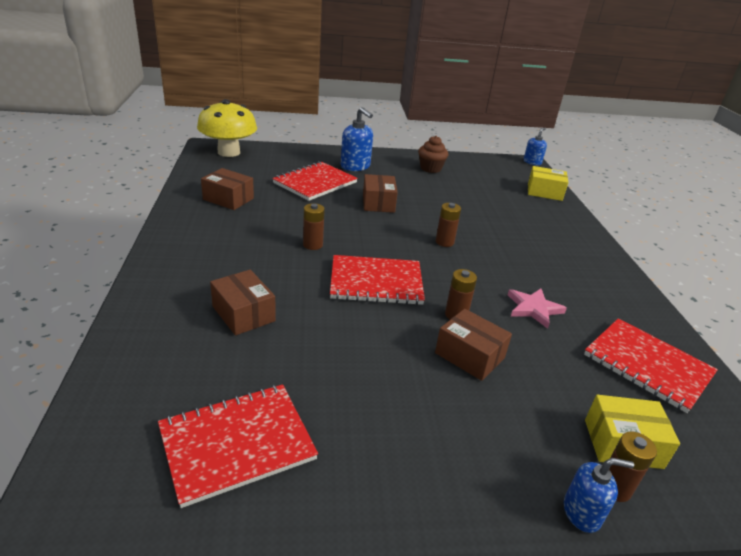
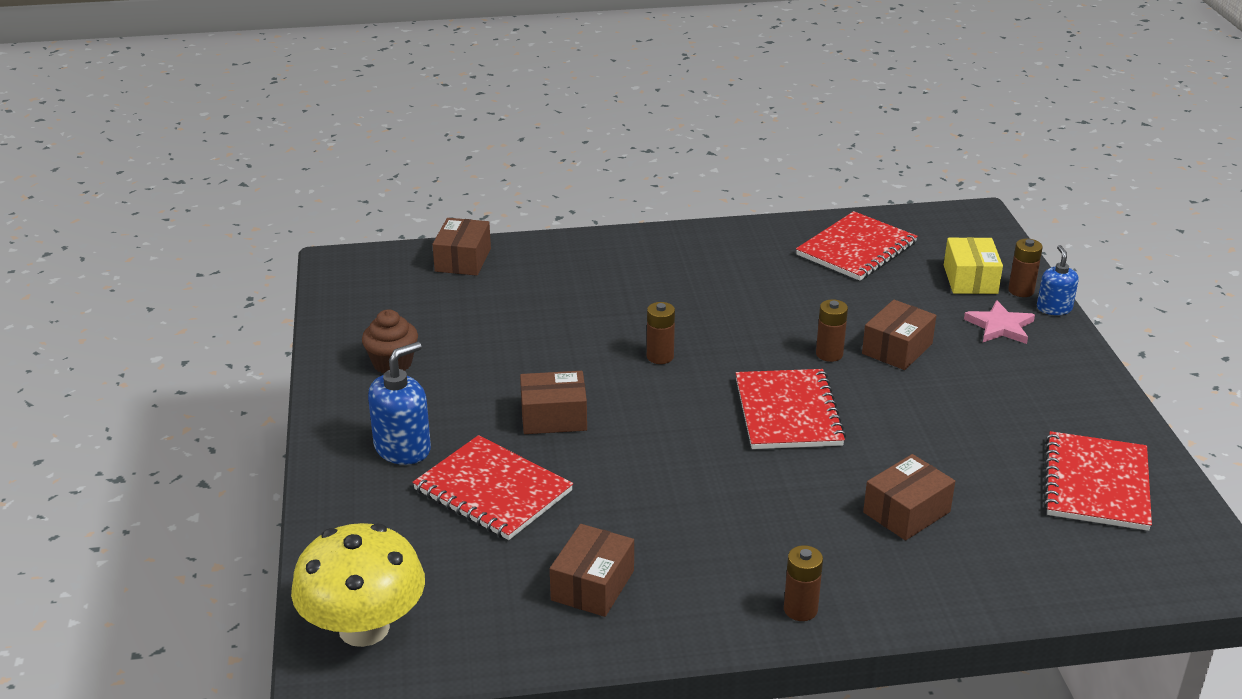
camera: 90 degrees left, 0 degrees up
(237, 443) = (1096, 484): red notebook -> red notebook turned 45 degrees clockwise
(313, 245) = (715, 473): brown battery -> brown battery (800, 609)
(532, 162) = (337, 258): blue soap dispenser -> none
(533, 309) = (791, 302): pink star -> pink star (1000, 326)
(544, 192) = (463, 260): yellow box -> brown box

